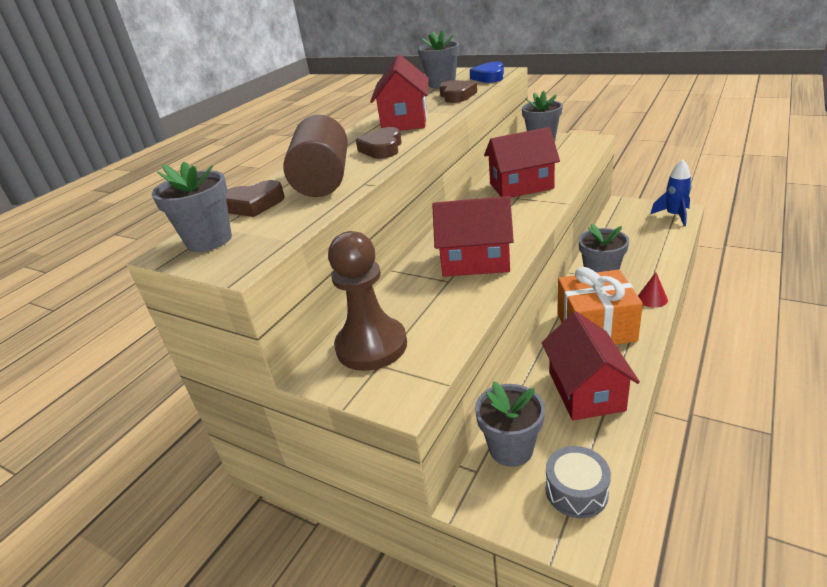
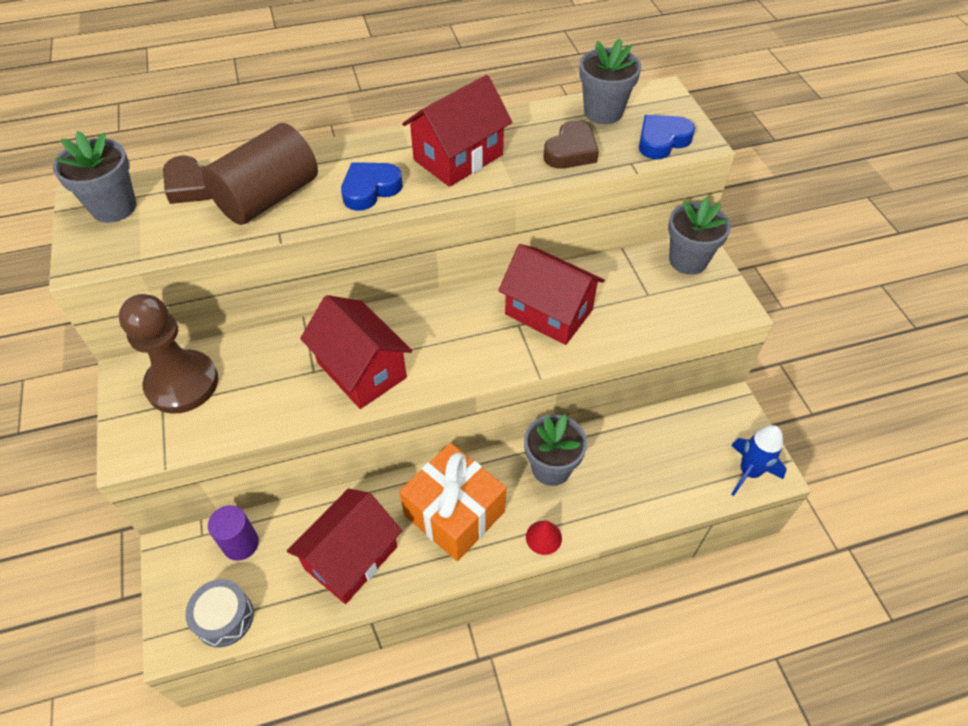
camera: 40 degrees right, 20 degrees up
(382, 148) = (370, 189): brown heart -> blue heart
(511, 449) = (241, 544): grey flower pot -> purple cylinder

